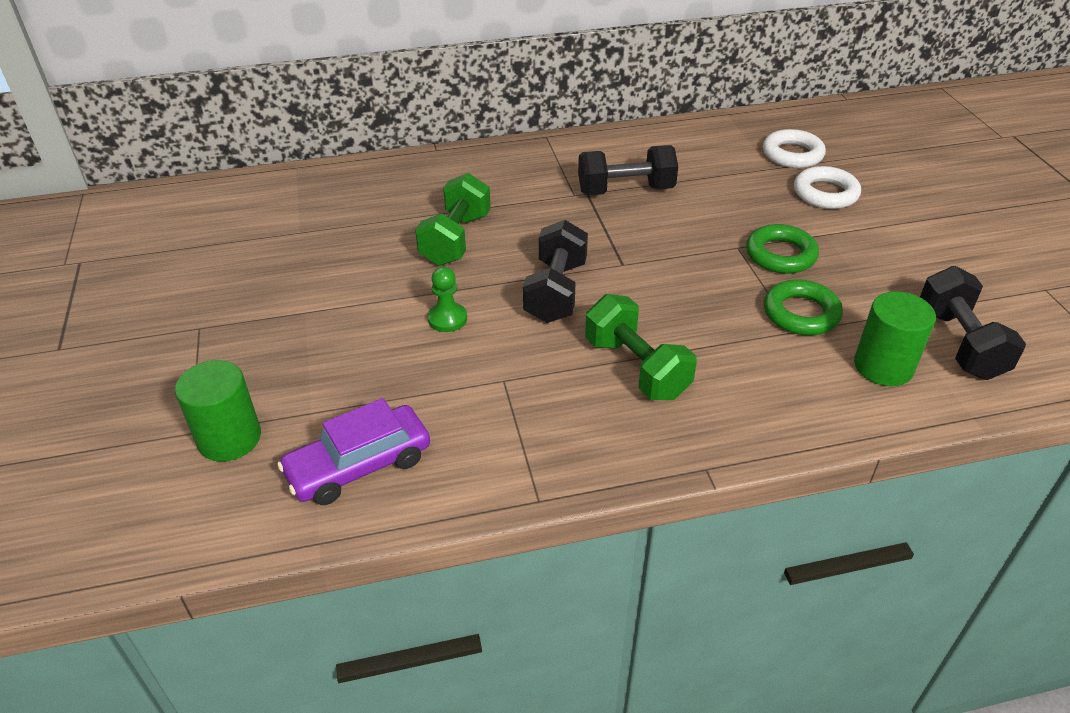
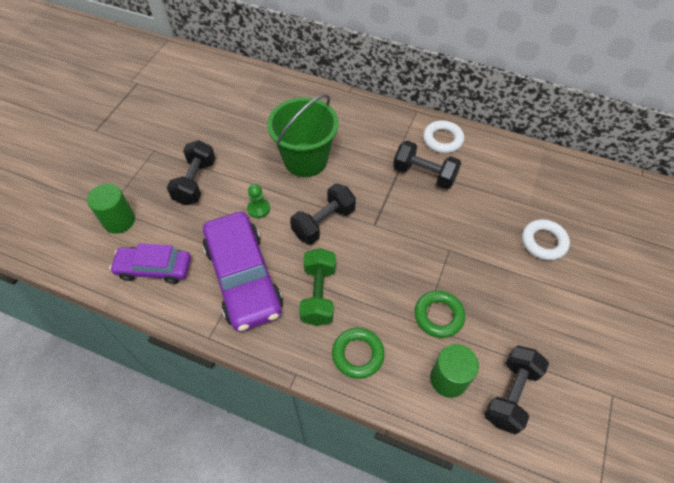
camera: 35 degrees right, 15 degrees up
(314, 333) = (195, 182): none -> black dumbbell
(456, 239) = (305, 160): green dumbbell -> green bucket
(512, 404) = (243, 278): none -> purple car
(780, 255) = (468, 270): green ring -> green ring (358, 354)
(792, 154) = (554, 201): white ring -> white ring (442, 140)

